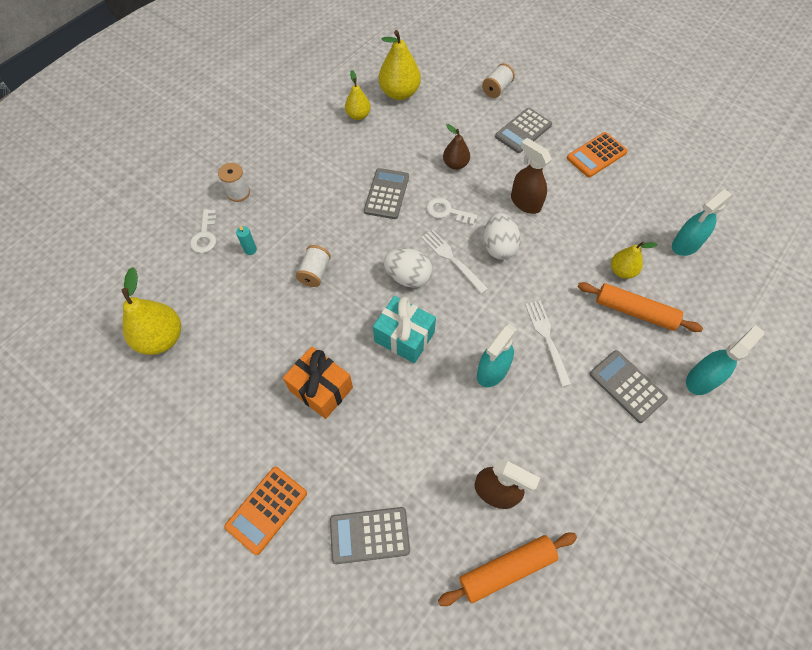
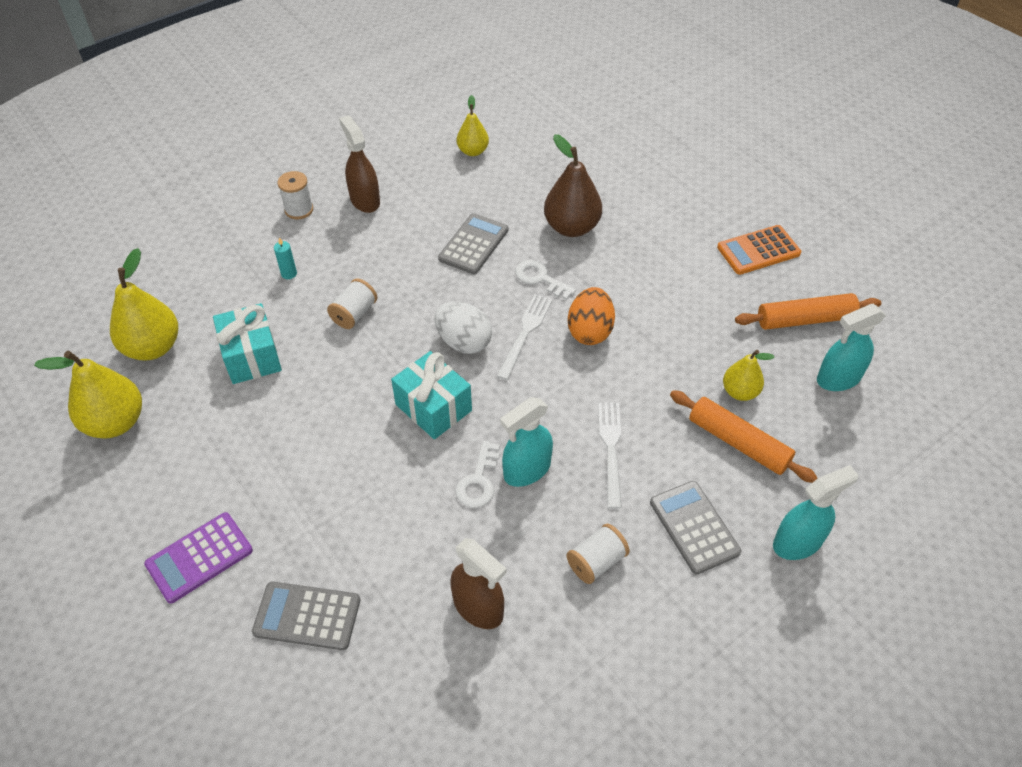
camera: 15 degrees right, 10 degrees down
(205, 235) = (243, 248): white key -> white key (478, 480)
(246, 327) = (252, 356): none -> turquoise gift
(266, 509) = (199, 557): orange calculator -> purple calculator
(321, 389) = (312, 442): orange gift -> none
(399, 93) = (533, 135): yellow pear -> yellow pear (115, 422)
(451, 259) = (525, 333): white fork -> white fork turned 45 degrees clockwise
(455, 164) = (571, 227): brown pear -> brown pear, size x1.66
(497, 89) = (657, 151): white spool -> white spool (596, 562)
(498, 247) = (590, 331): white egg -> orange egg
(506, 569) = (457, 698): orange rolling pin -> orange rolling pin (805, 319)
(523, 131) = (673, 205): grey calculator -> none
(525, 202) = (643, 287): brown spray bottle -> brown spray bottle (365, 200)

